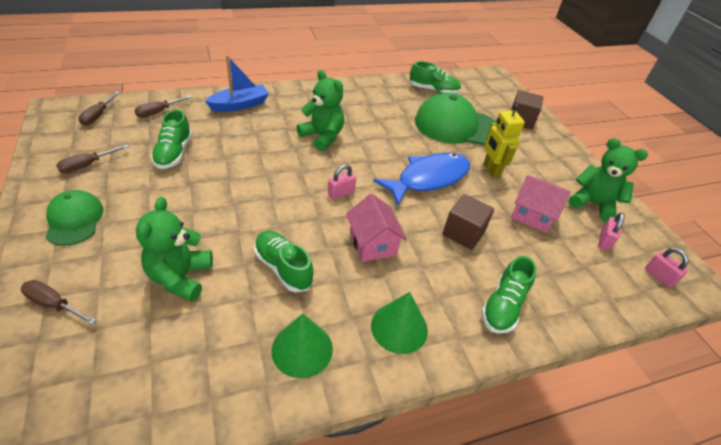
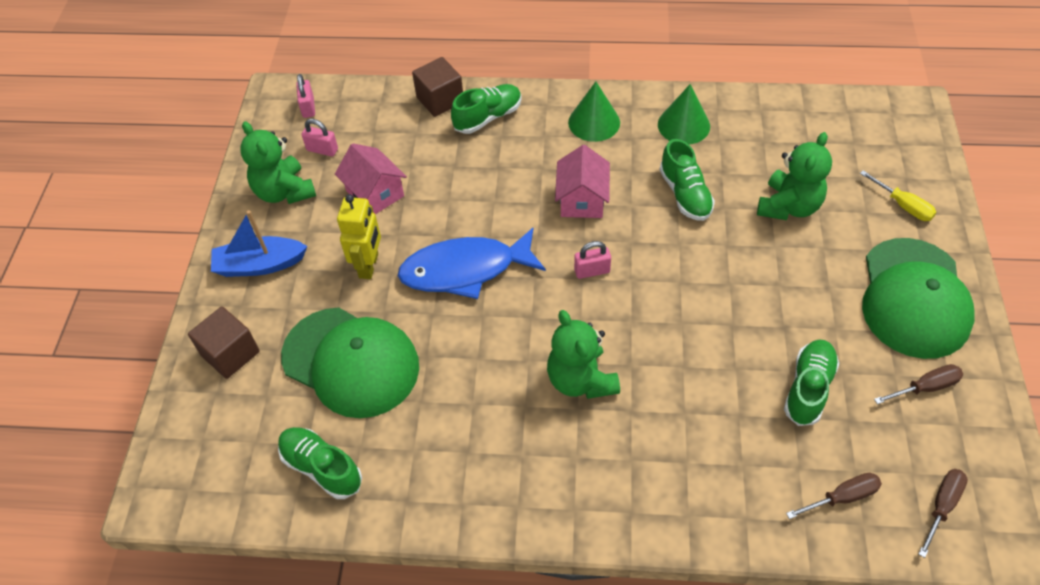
camera: 150 degrees left, 10 degrees up
(54, 304) = (903, 205): brown screwdriver -> yellow screwdriver
(74, 220) = (914, 298): green cap -> green cap, size x1.75
(240, 105) = (701, 491): blue boat -> blue boat (260, 265)
(463, 233) = (473, 190): brown cube -> brown cube (440, 100)
(604, 241) = (322, 150): pink padlock -> pink padlock turned 60 degrees clockwise

